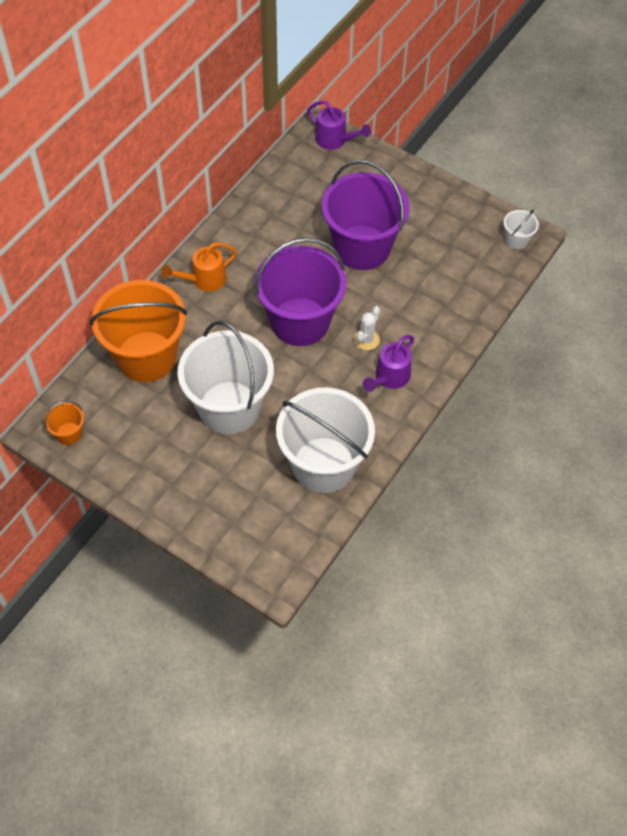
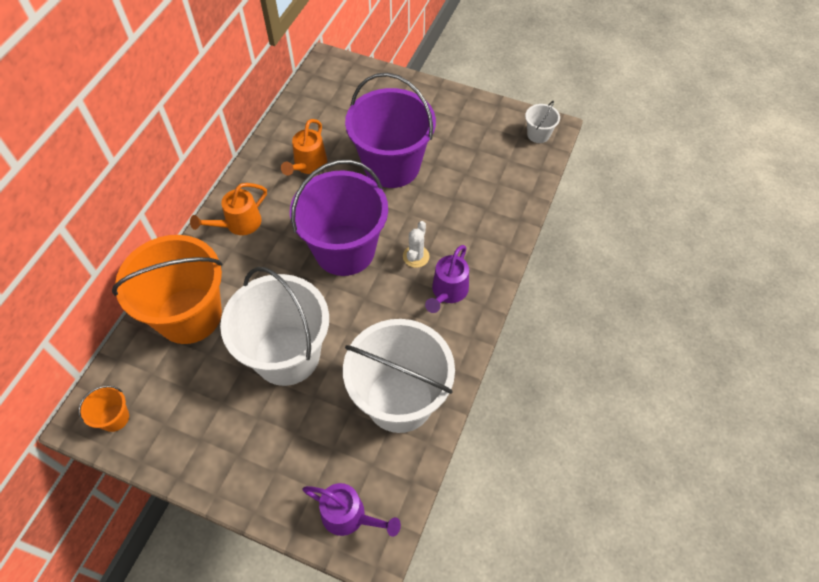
camera: 10 degrees left, 0 degrees up
(280, 234) = (308, 165): none -> orange watering can
(335, 140) = (345, 70): purple watering can -> purple watering can (350, 516)

